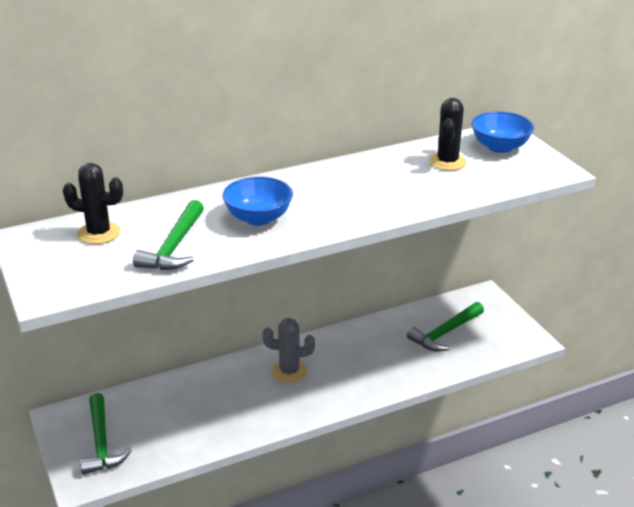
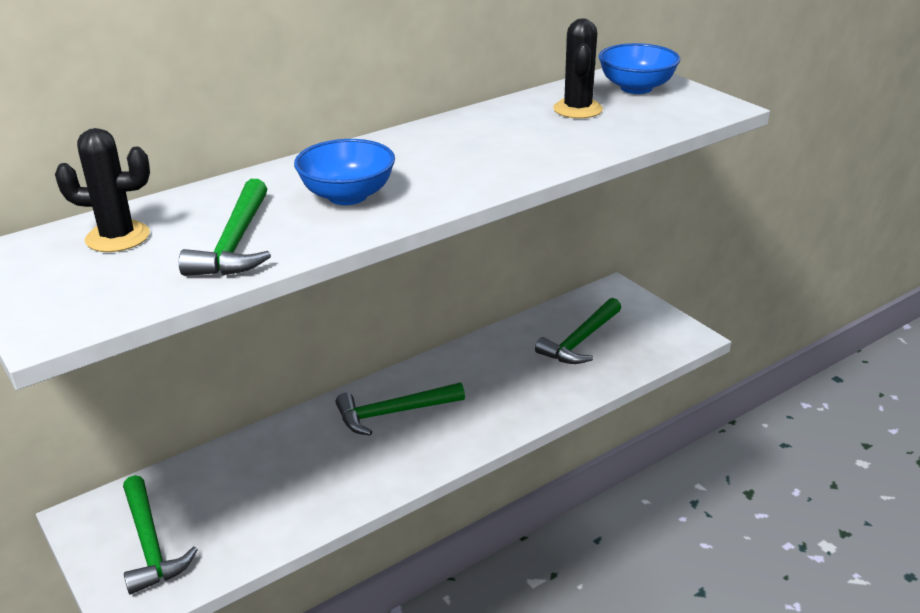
camera: 10 degrees left, 0 degrees up
(289, 371) = (393, 413): grey cactus -> green hammer

